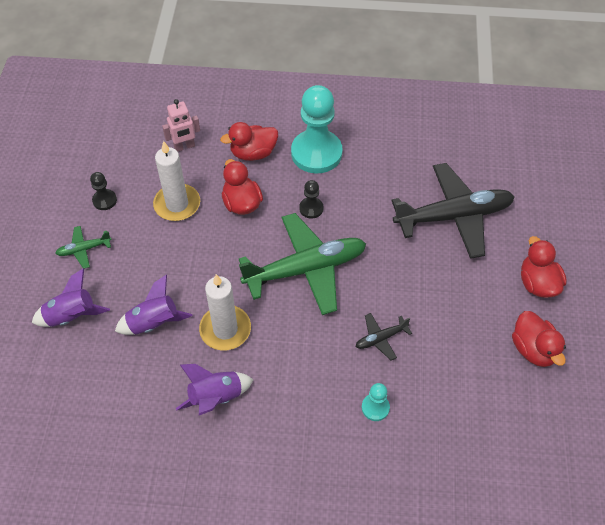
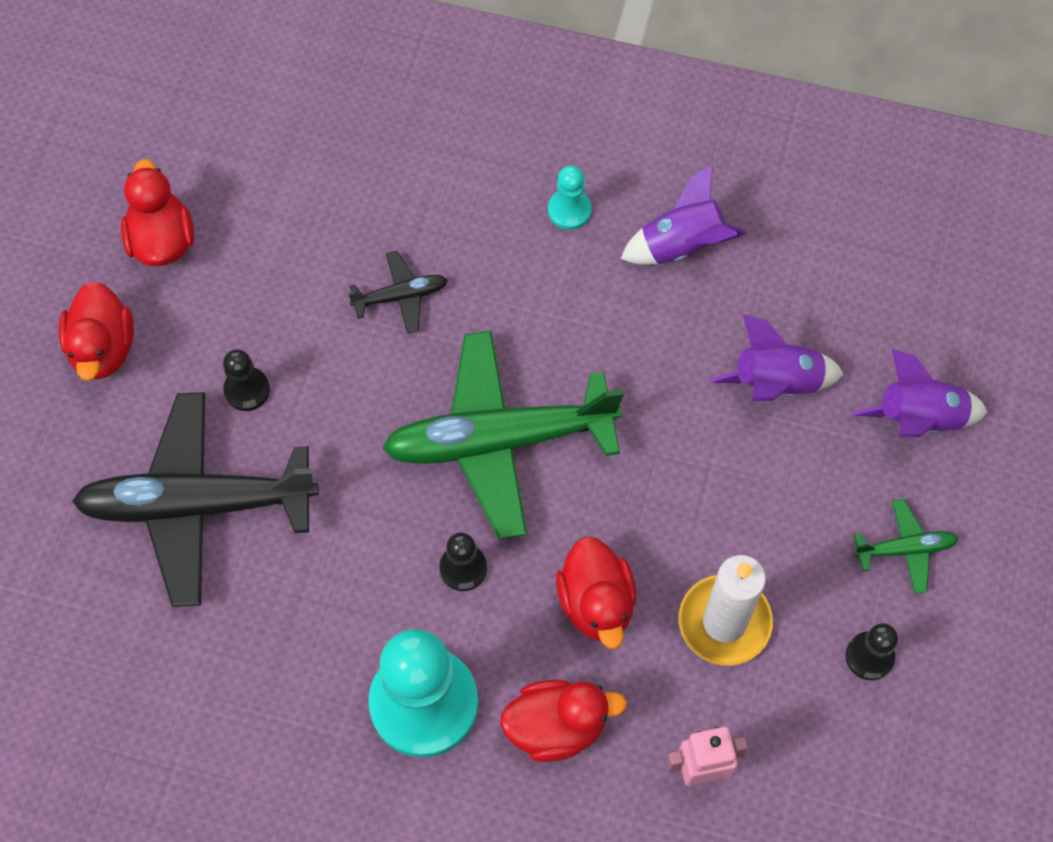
camera: 170 degrees left, 10 degrees up
(225, 329) = (656, 352): white candle -> none
(375, 408) = (439, 193): turquoise pawn -> turquoise pawn (569, 210)
(450, 274) = (247, 390): none -> black pawn

